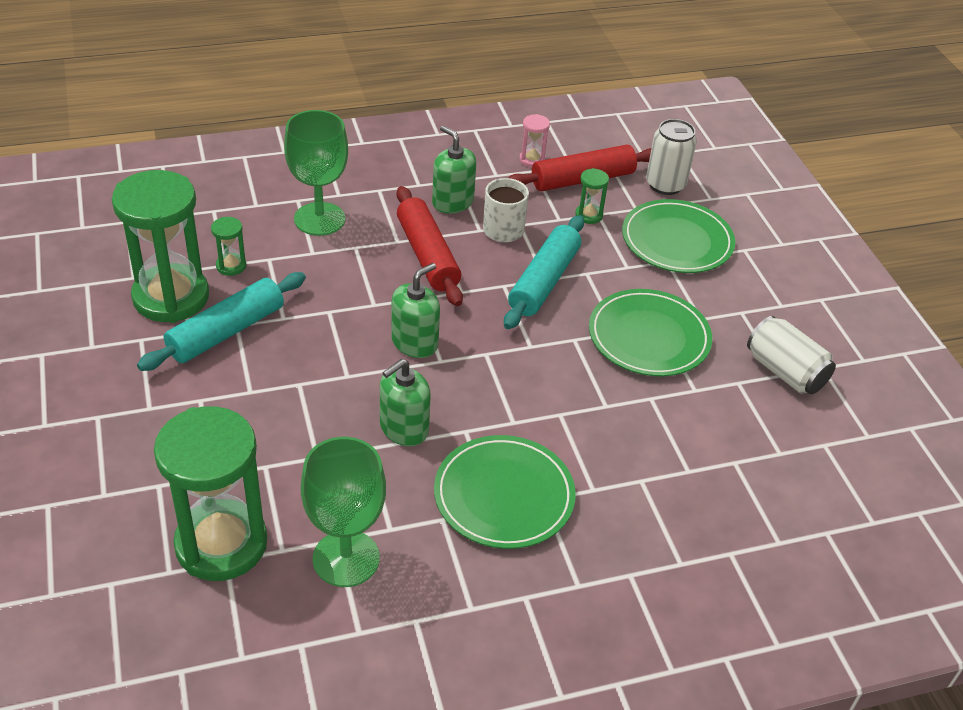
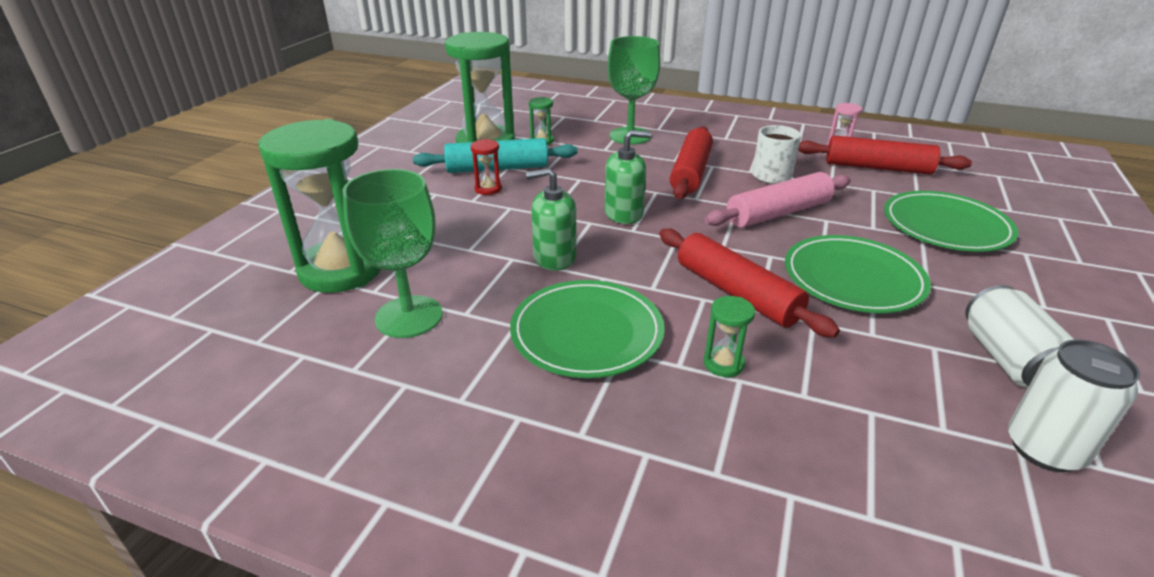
camera: 40 degrees right, 10 degrees down
(249, 367) = (488, 189): none -> red hourglass
(452, 202) = (743, 152): green soap dispenser -> none
(544, 281) = (778, 213): turquoise rolling pin -> pink rolling pin
(579, 396) = (736, 293): none -> red rolling pin
(588, 215) = (863, 188): green hourglass -> green hourglass (723, 364)
(665, 185) = (964, 190): white can -> white can (1044, 449)

